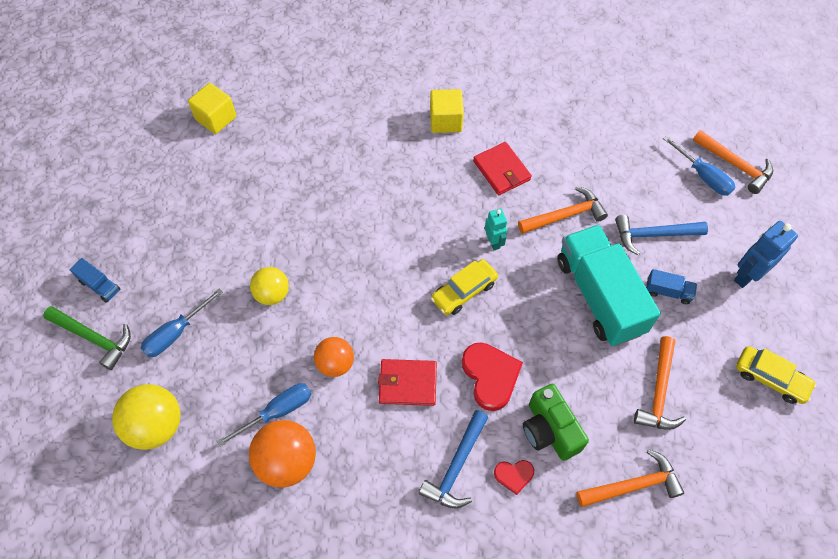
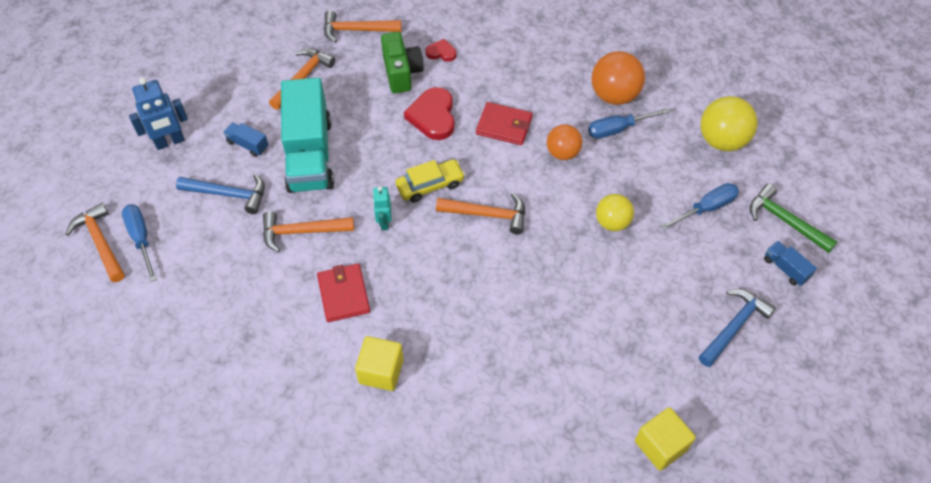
camera: 165 degrees left, 5 degrees down
(397, 273) = (487, 214): none -> orange hammer
(456, 466) = (482, 66): blue hammer -> blue hammer (734, 326)
(770, 378) = (209, 68): yellow car -> none

